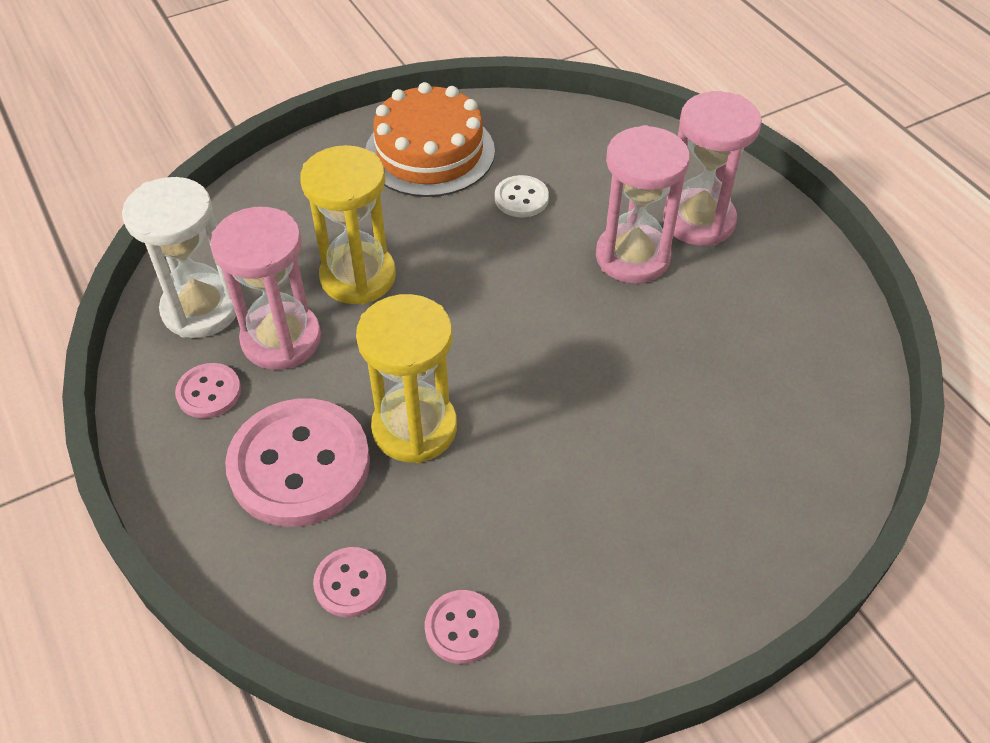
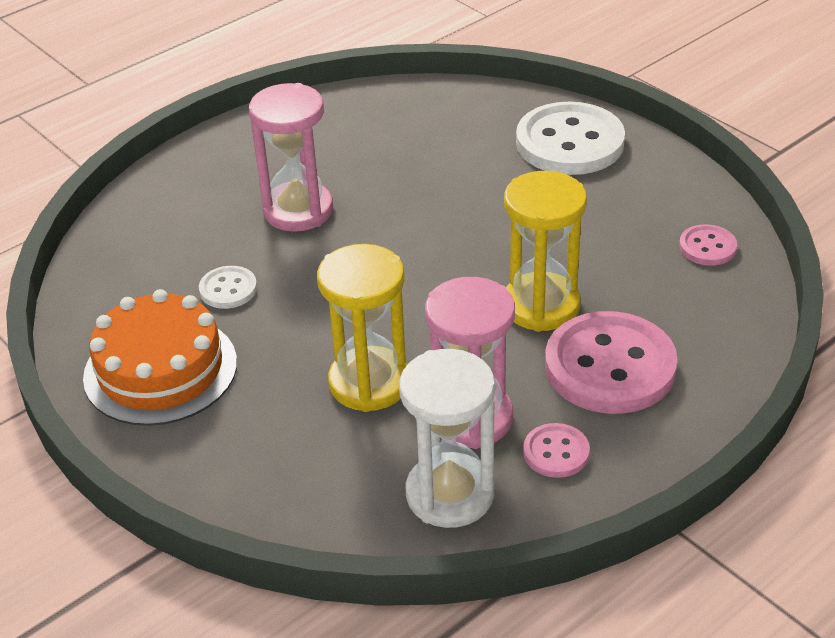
camera: 100 degrees left, 10 degrees down
(350, 583) = (703, 310): pink button -> none
(698, 221) = (242, 178): pink hourglass -> none
(722, 533) = (569, 143): none -> white button

